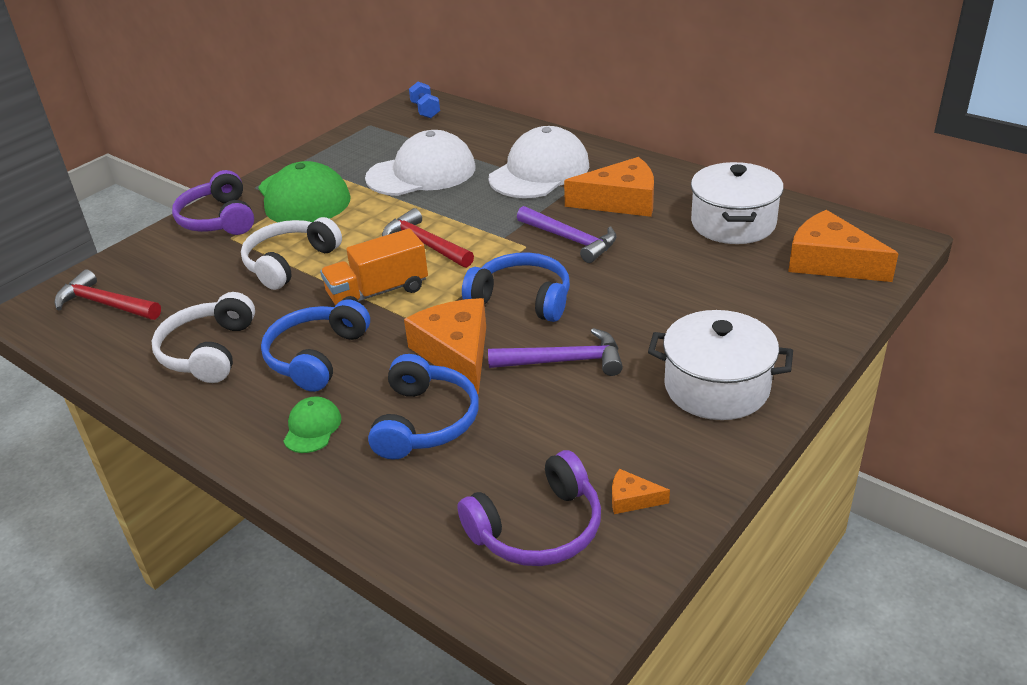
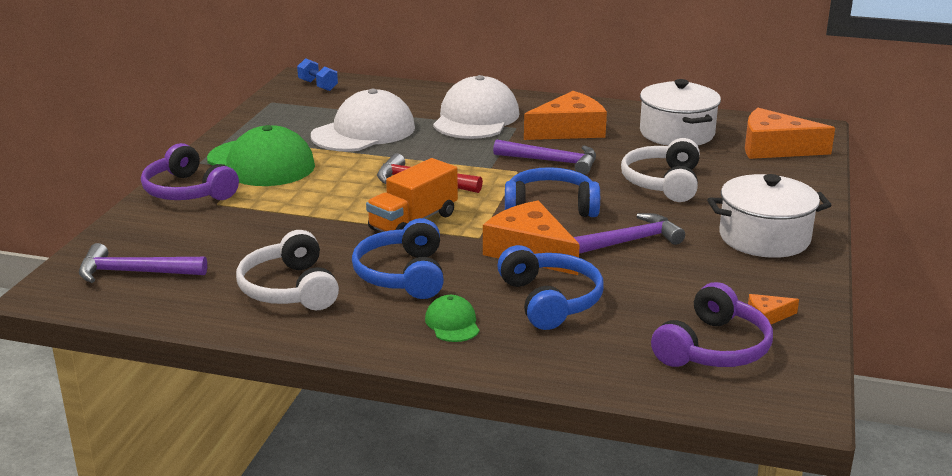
camera: 25 degrees left, 10 degrees down
(105, 304) = (134, 272): red hammer -> purple hammer
(289, 262) = (301, 213): white headphones -> white headphones (662, 183)

